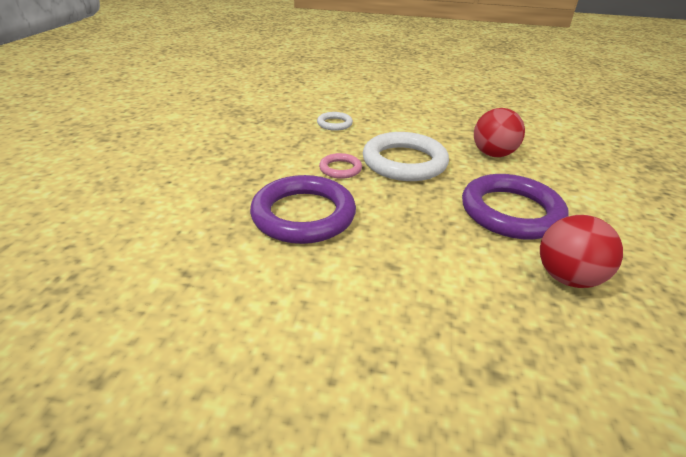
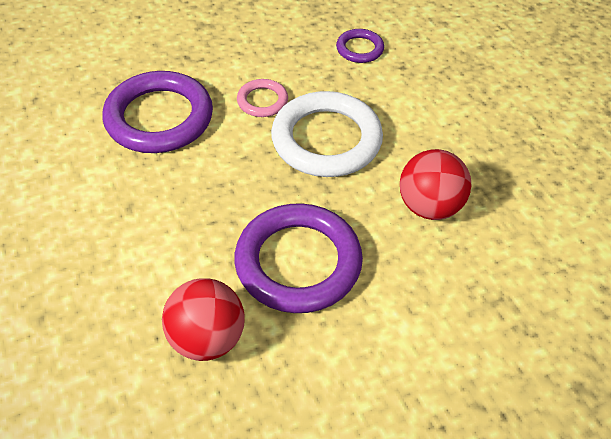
camera: 55 degrees right, 15 degrees up
(334, 124) = (359, 49): white ring -> purple ring

